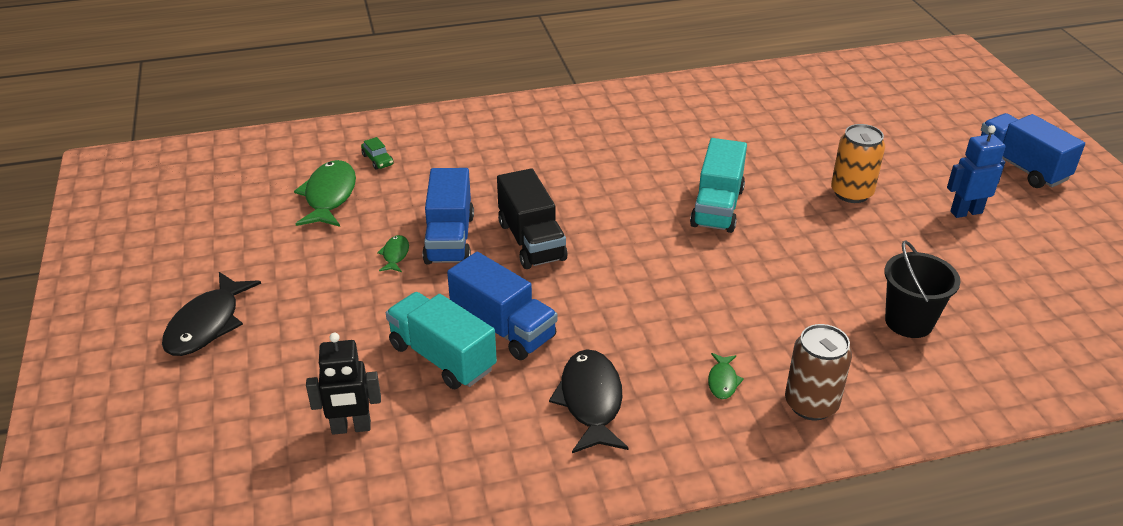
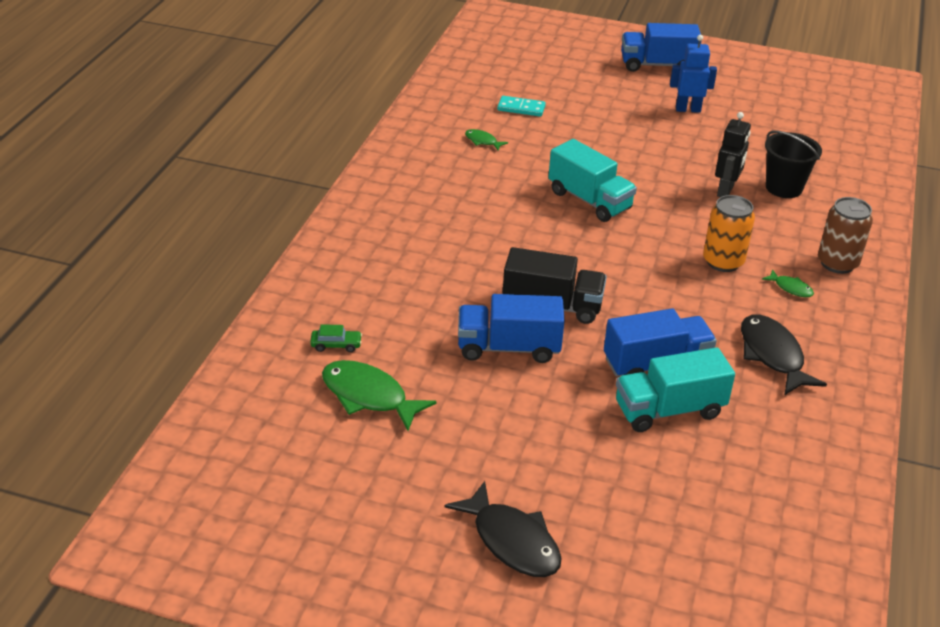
camera: 60 degrees left, 0 degrees up
(351, 428) = (722, 491): black robot -> black robot (725, 191)
(395, 255) = (504, 387): green fish -> green fish (482, 141)
(449, 239) = (508, 348): blue truck -> blue truck turned 150 degrees clockwise
(591, 401) = (772, 355): black fish -> black fish turned 45 degrees clockwise
(816, 122) = (521, 108): none -> turquoise domino
(851, 193) = (625, 139): orange can -> orange can (723, 262)
(966, 212) = (688, 109): blue robot -> blue robot turned 75 degrees clockwise

